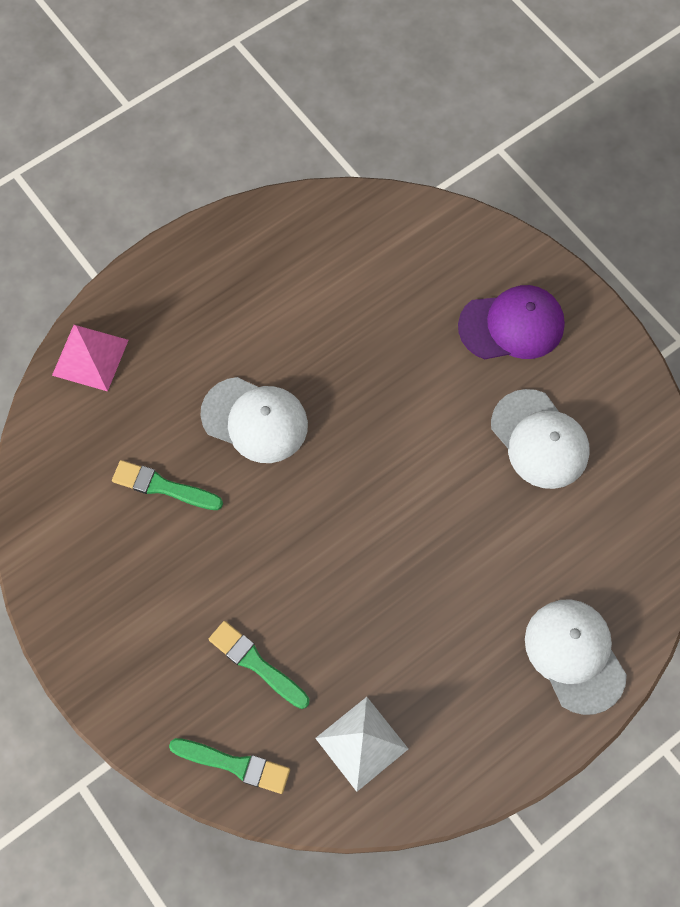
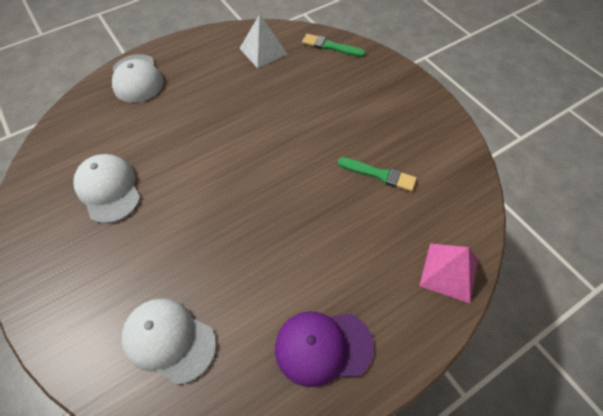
camera: 175 degrees left, 10 degrees down
(255, 420) = (313, 215): white cap -> white cap (169, 340)
(256, 663) = (317, 83): green brush -> none
(512, 325) = (94, 277): purple cap -> purple cap (323, 347)

